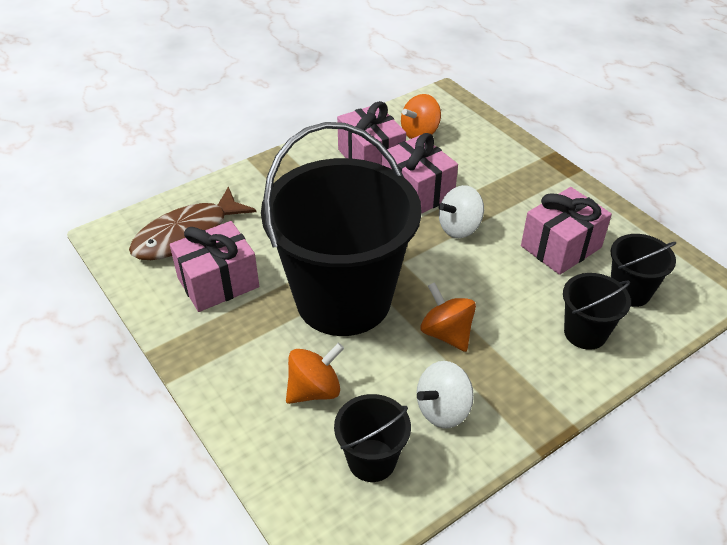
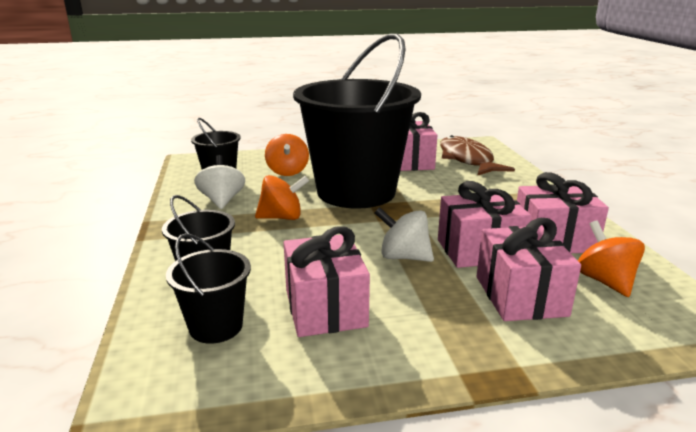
camera: 115 degrees right, 20 degrees down
(459, 228) = (403, 257): white spinning top -> white spinning top turned 60 degrees counterclockwise
(468, 164) = (520, 296): none -> pink gift

